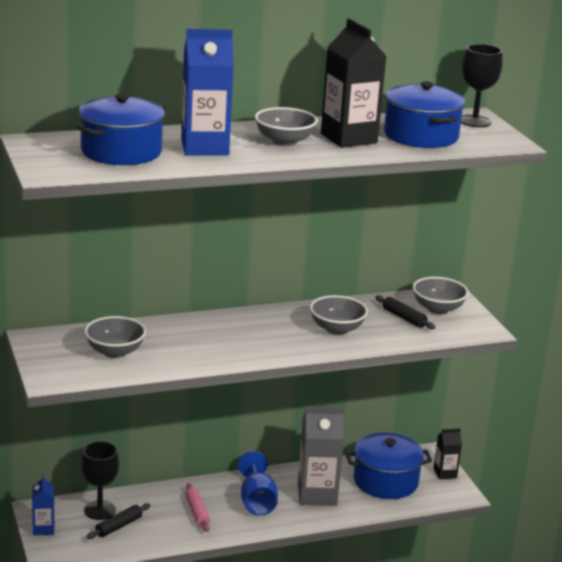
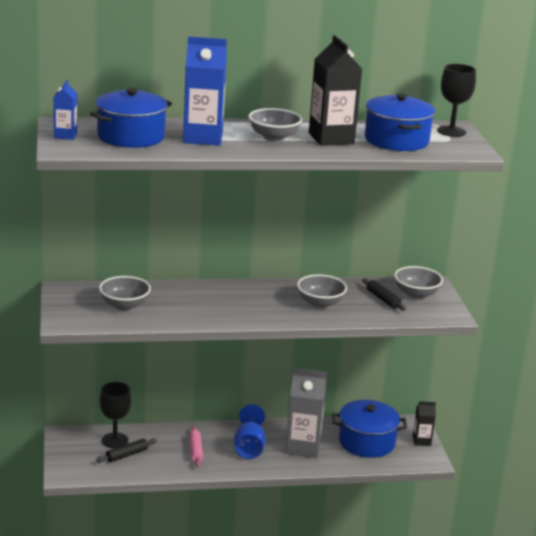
camera: 10 degrees right, 0 degrees up
(43, 528) = (64, 450): blue carton -> blue carton (65, 135)

